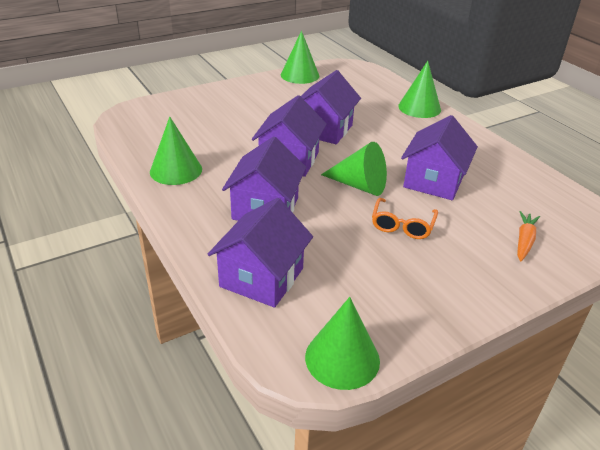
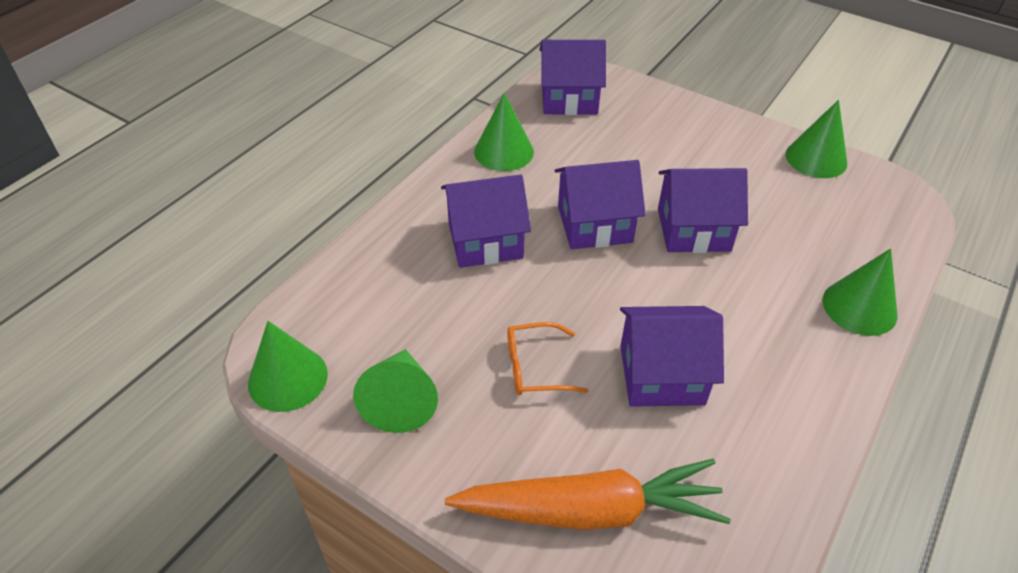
camera: 65 degrees right, 10 degrees up
(261, 277) = (371, 280): purple house -> purple house (569, 99)
(359, 185) = (591, 303): green cone -> green cone (400, 401)
(524, 241) = (590, 510): orange carrot -> orange carrot, size x2.23

